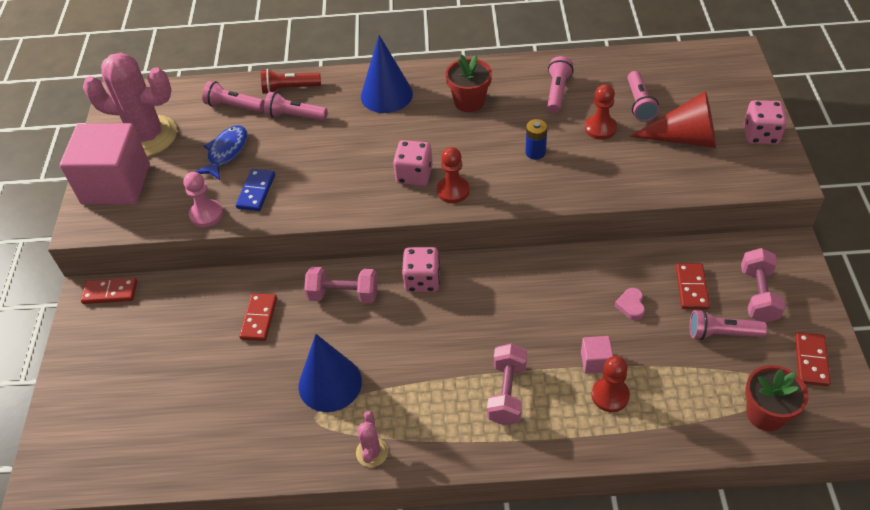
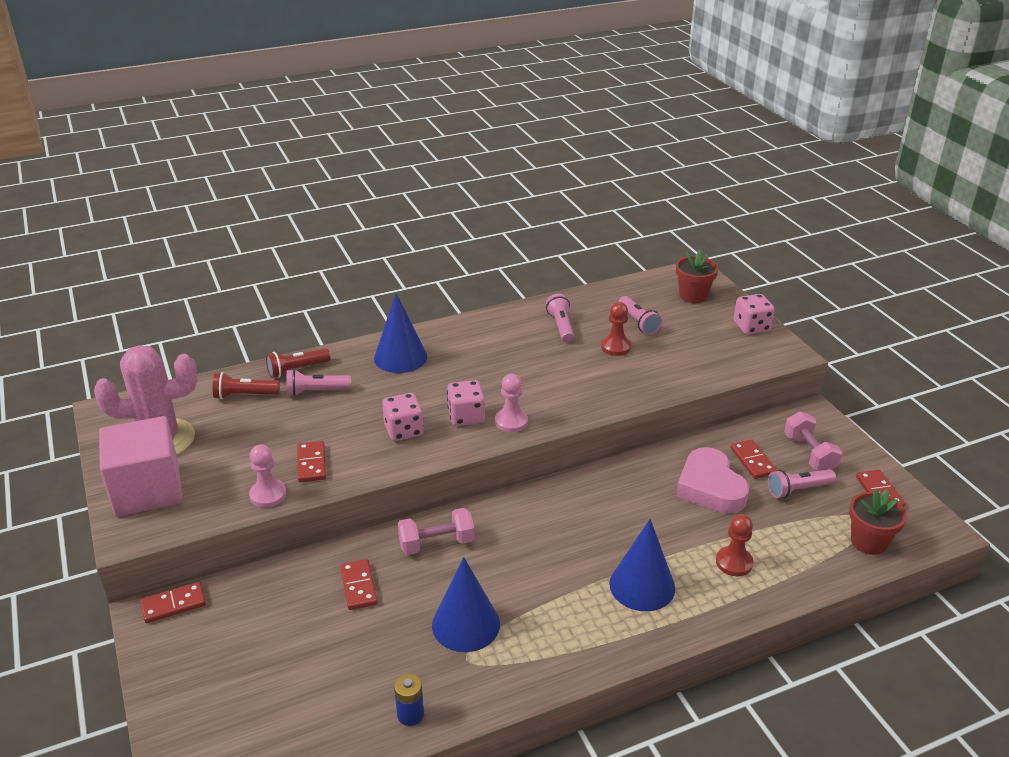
camera: 25 degrees left, 15 degrees down
(226, 152) = (259, 437): blue fish -> none
(233, 106) = (244, 395): pink flashlight -> red flashlight
(256, 191) = (311, 463): blue domino -> red domino
(372, 452) = (542, 672): pink cactus -> none
(422, 280) = (508, 512): pink dice -> pink dice (404, 430)
(453, 191) = (511, 421): red pawn -> pink pawn
(469, 102) = (484, 348): red flower pot -> red flower pot (693, 295)
(507, 393) = (642, 585): pink dumbbell -> blue cone
(535, 152) = (569, 376): blue battery -> blue battery (410, 714)
(595, 361) = (706, 539): pink cube -> none
(631, 306) = (710, 487): pink heart -> pink heart, size x2.41
(684, 138) = (691, 341): red cone -> none

